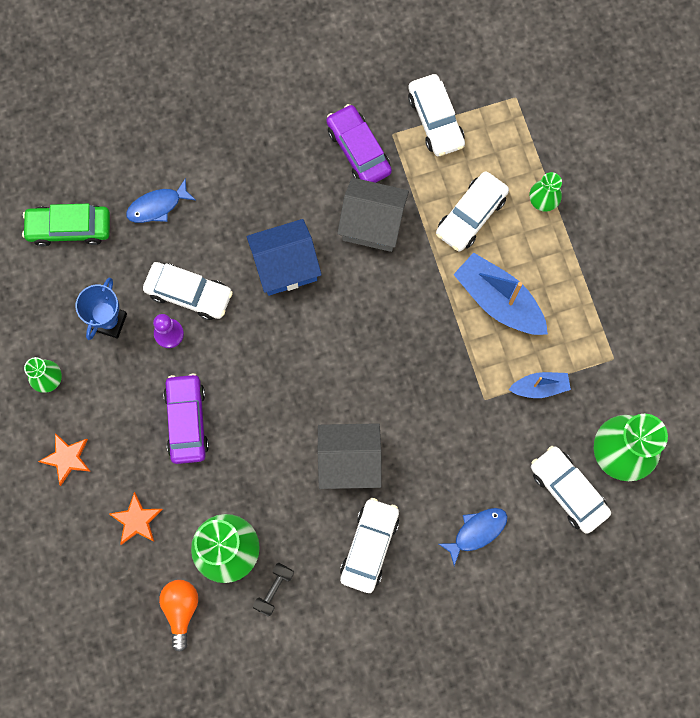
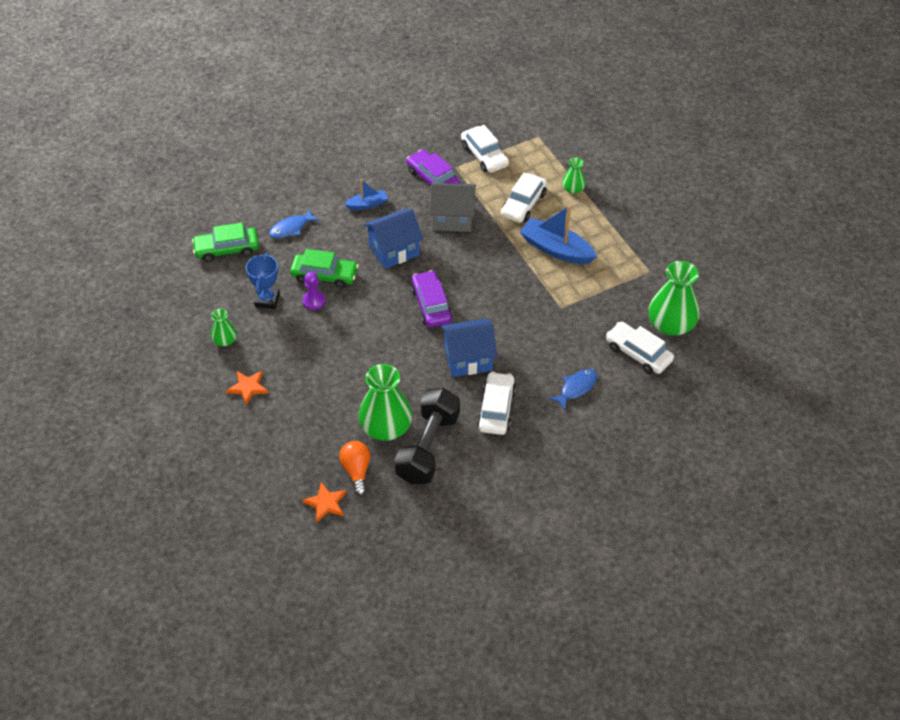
camera: 10 degrees left, 25 degrees down
(136, 520) = (310, 419): orange star -> orange star (326, 503)
(187, 421) = (338, 351): purple car -> purple car (431, 305)
(189, 294) = (324, 275): white car -> green car
(274, 589) = (428, 447): black dumbbell -> black dumbbell, size x2.36
(349, 461) = (468, 358): grey house -> blue house
(539, 387) = (600, 295): blue boat -> blue boat (367, 204)

